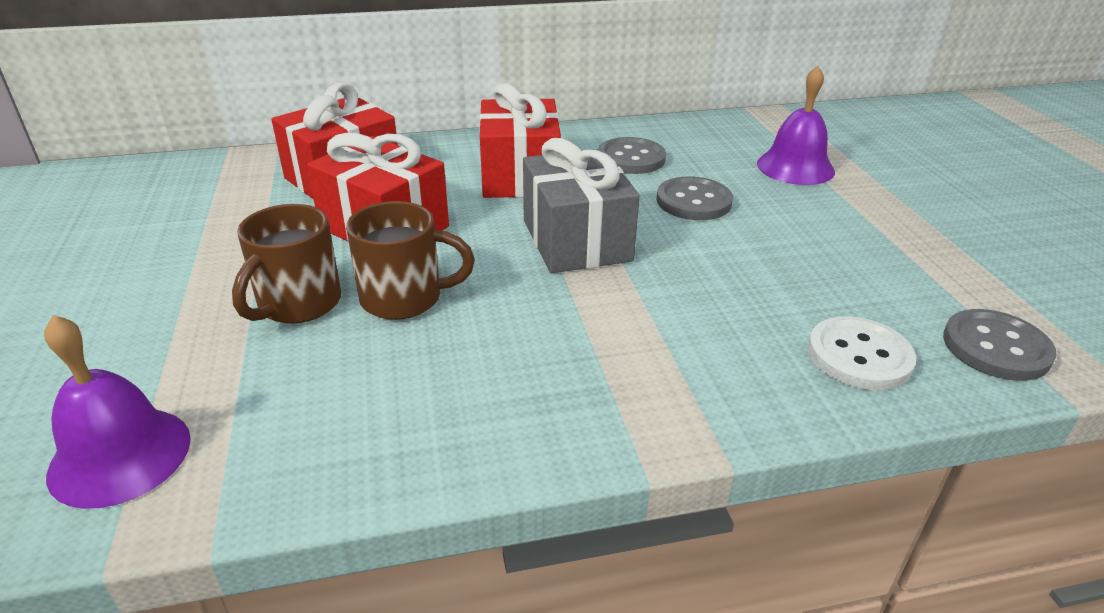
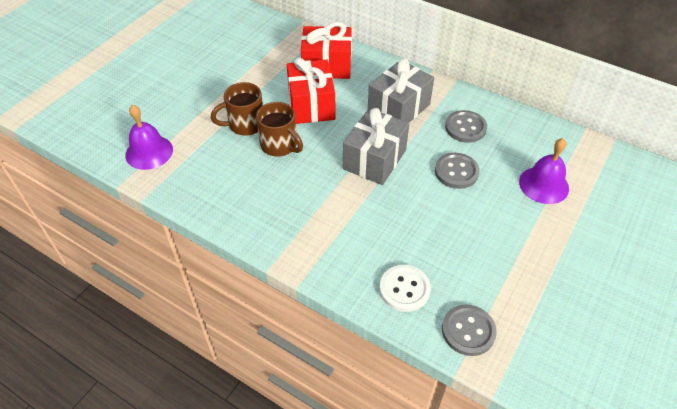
camera: 45 degrees right, 15 degrees up
(520, 176) = (398, 108): red gift -> grey gift

